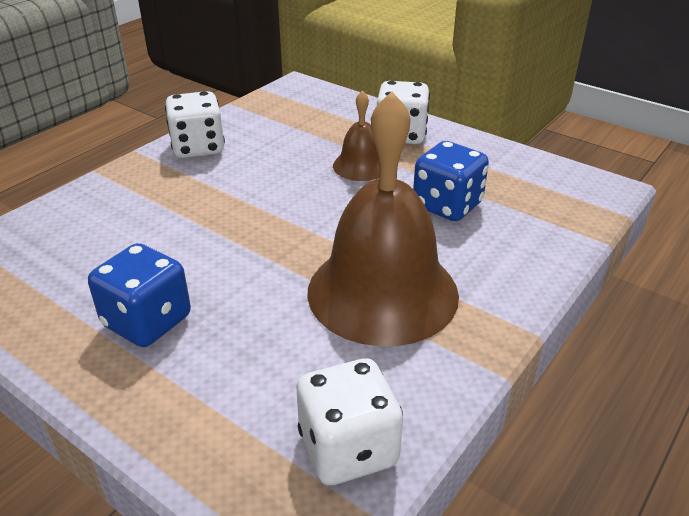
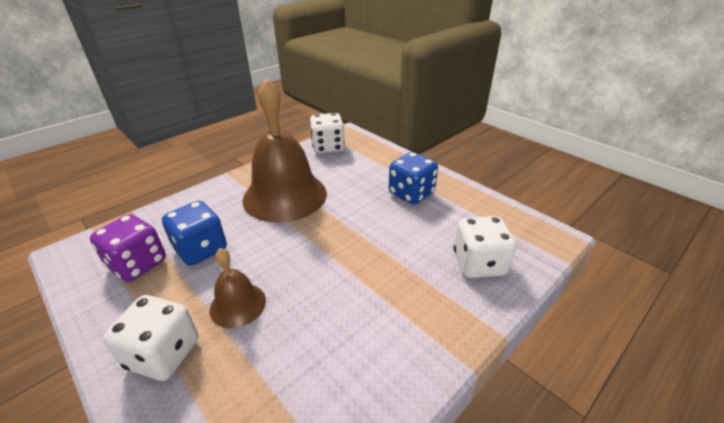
camera: 170 degrees left, 0 degrees up
(198, 148) = (397, 361): white dice -> white dice (478, 264)
(505, 185) = (138, 264): none -> purple dice

